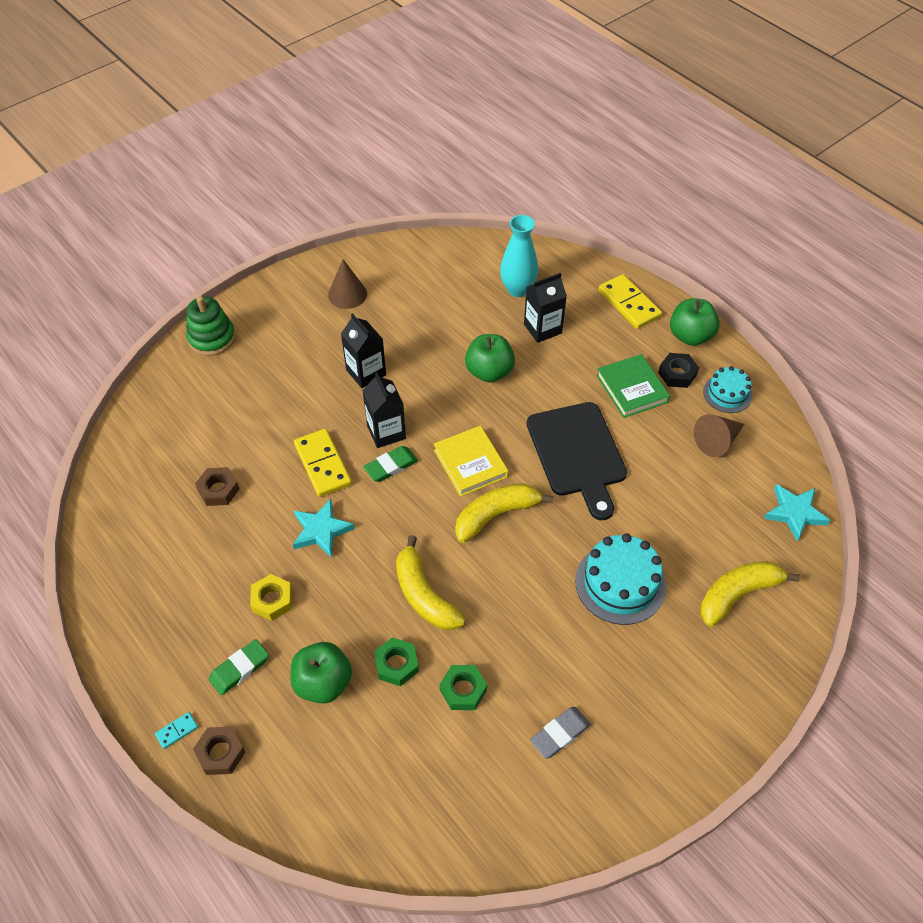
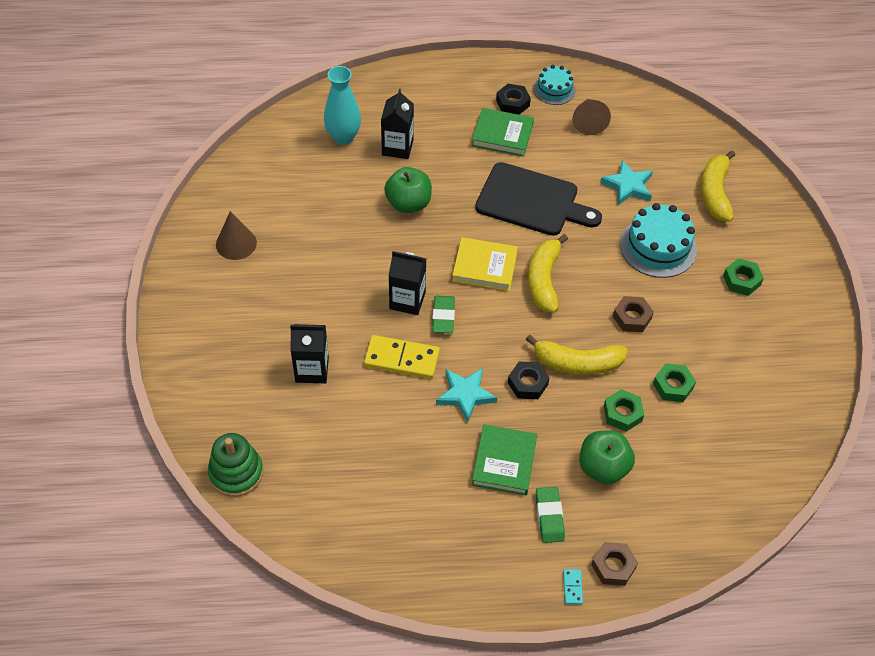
camera: 55 degrees left, 0 degrees up
(212, 338) = (189, 363): green stacking toy -> green stacking toy (236, 473)
(218, 490) = (363, 443): brown nut -> brown nut (632, 317)
(272, 600) = (504, 462): yellow nut -> green book
(366, 372) = (334, 279): black carton -> black carton (312, 370)
(370, 569) = (527, 383): none -> black nut
(560, 734) = (746, 352): grey eraser -> none
(629, 304) = (423, 85): yellow domino -> none
(647, 680) = (741, 280): none -> green nut
(690, 336) = (486, 74): green apple -> none
(794, 513) = (678, 123): turquoise star -> turquoise star (628, 186)

